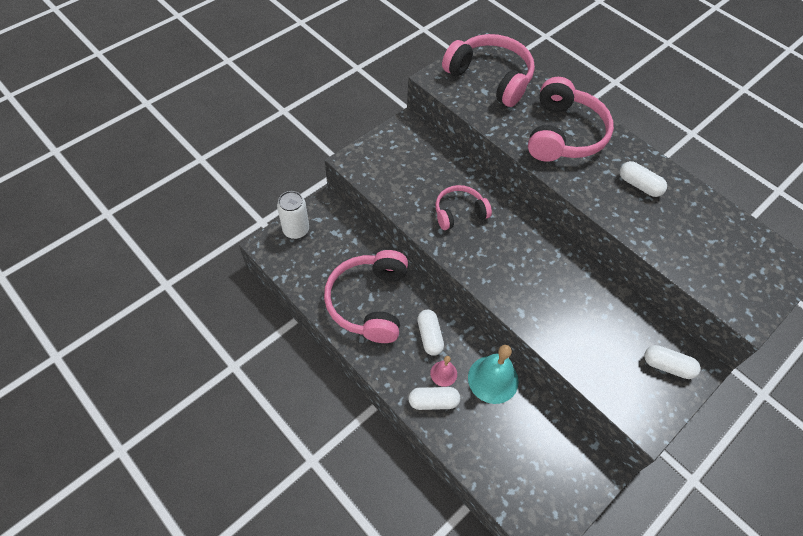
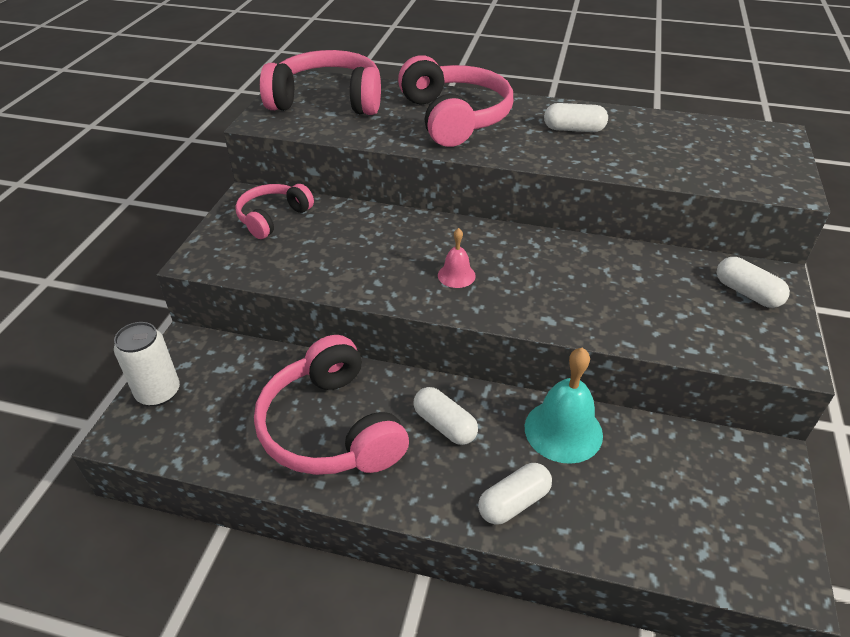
camera: 30 degrees left, 15 degrees down
(443, 373) = (498, 459): pink bell -> pink bell (456, 275)
(459, 212) = (385, 254): pink headphones -> pink headphones (272, 217)
(667, 366) = (747, 293): white capsule -> white capsule turned 60 degrees clockwise

